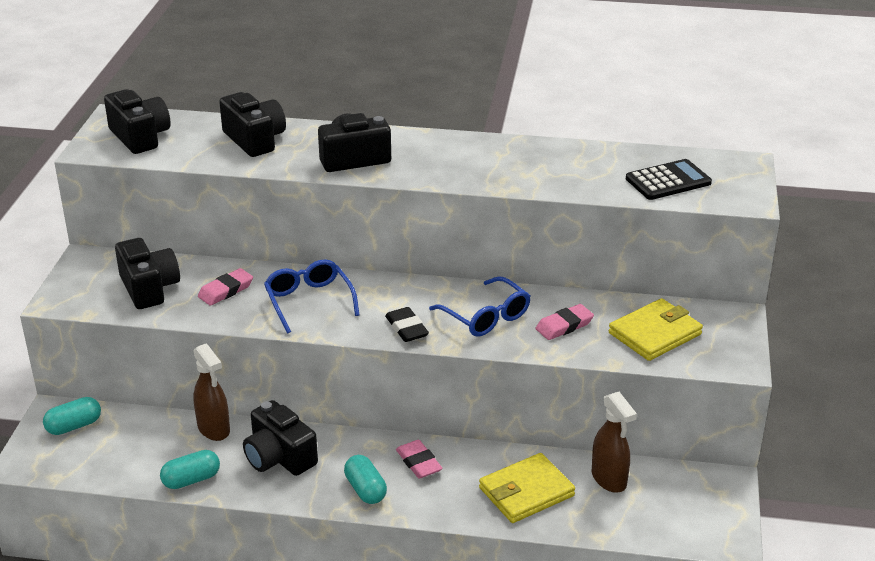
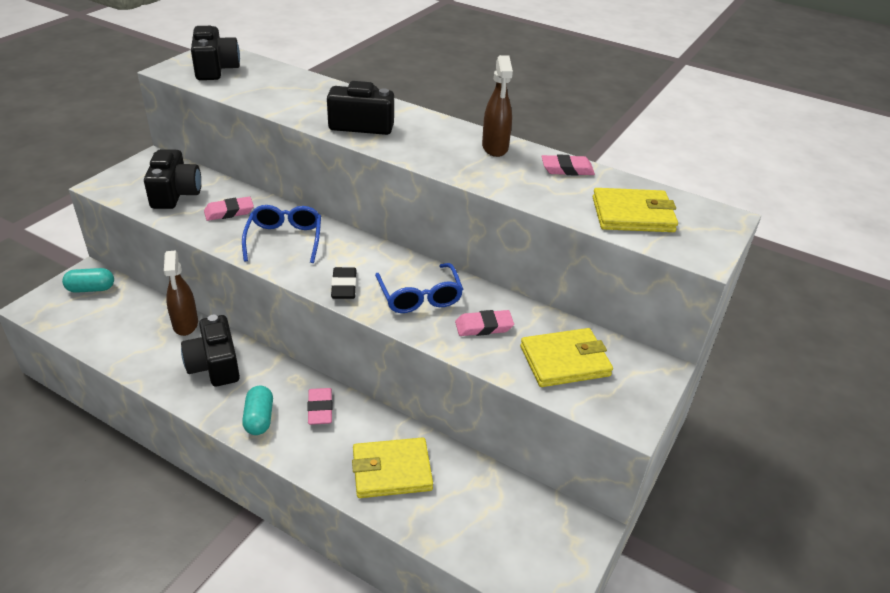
camera: 20 degrees right, 5 degrees up
(191, 480) = (135, 362): turquoise capsule -> none
(255, 140) = (298, 91): black camera -> none
(582, 154) = (567, 169): none -> pink eraser
(609, 479) = (475, 485): brown spray bottle -> brown spray bottle (495, 148)
(668, 181) = (632, 215): black calculator -> yellow wallet

